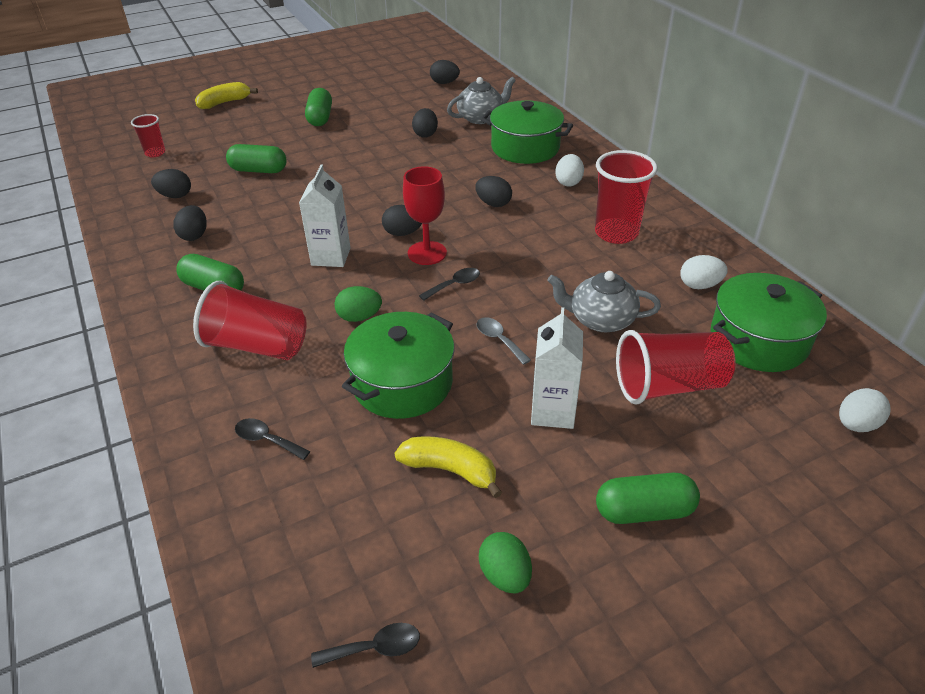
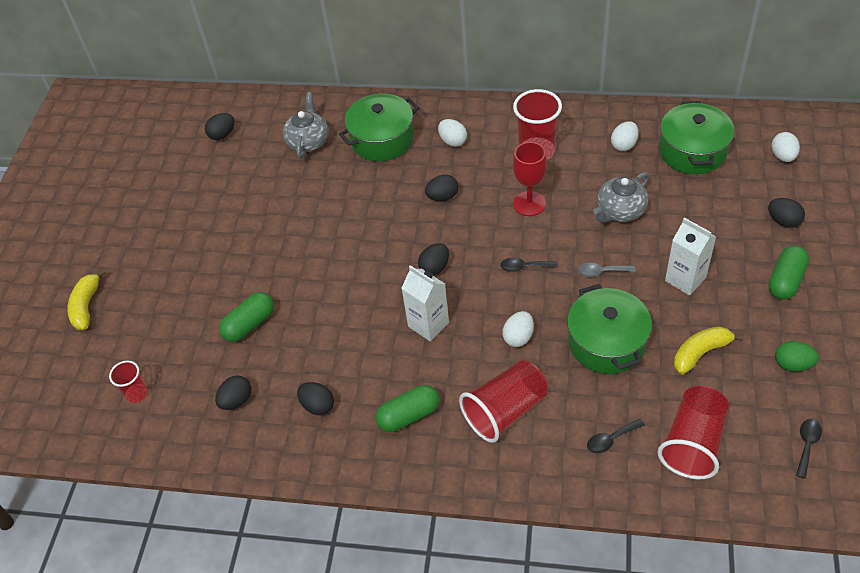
camera: 50 degrees left, 10 degrees up
(320, 118) = (196, 246): green capsule -> none
(359, 317) = (518, 337): green egg -> white egg
(425, 134) = (300, 188): black egg -> black egg (783, 221)
(427, 253) = (473, 265): red goblet -> red goblet (529, 203)
(454, 285) = (524, 267): black spoon -> black spoon turned 90 degrees counterclockwise
(668, 386) = (701, 214): red cup -> red cup (693, 443)

